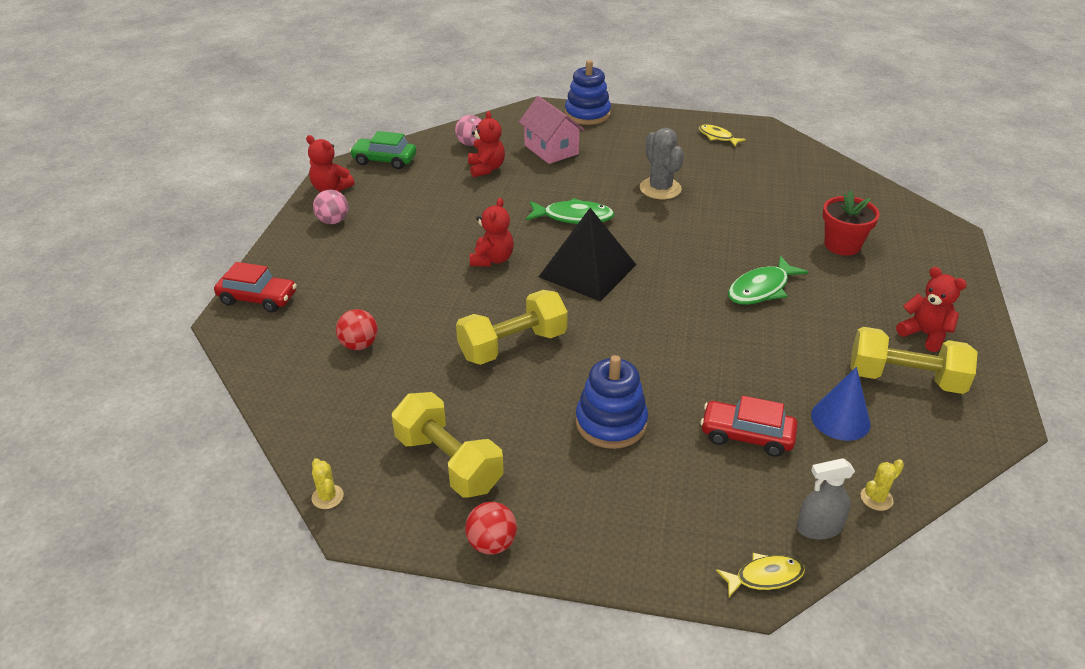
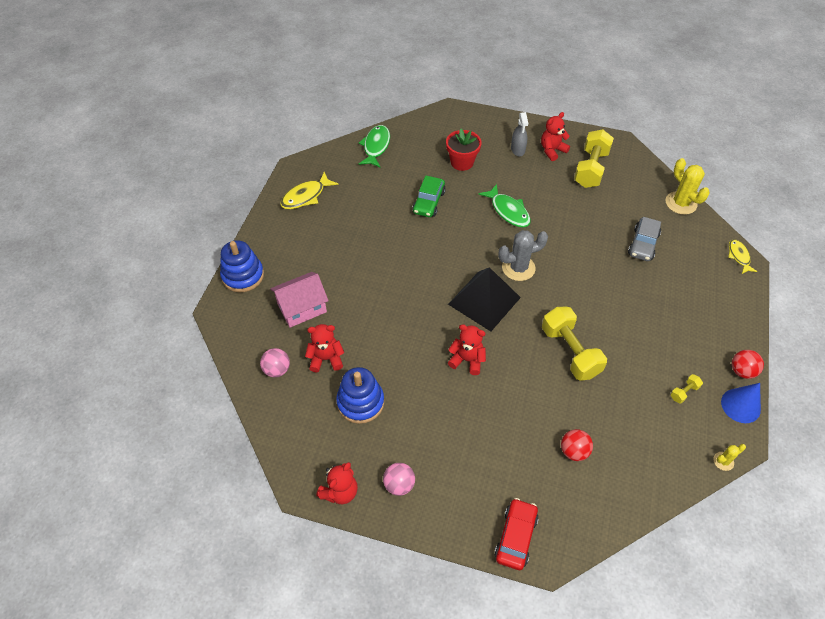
camera: 85 degrees left, 15 degrees up
(384, 160) = (294, 445): green car -> green car (429, 202)
(448, 462) = (684, 392): yellow dumbbell -> yellow dumbbell, size x0.43
(573, 217) = (413, 302): green fish -> green fish (376, 146)
(611, 423) = (639, 305): blue stacking toy -> blue stacking toy (360, 402)
(660, 189) = (378, 243): grey cactus -> grey cactus (518, 268)
(717, 137) = (306, 196): yellow fish -> yellow fish, size x1.54
(746, 436) = (643, 244): red car -> grey car
(819, 528) = (704, 229): grey spray bottle -> grey spray bottle (518, 149)
(840, 419) = (625, 203): blue cone -> blue cone (740, 405)
(876, 498) = (681, 203): yellow cactus -> yellow cactus, size x1.97

